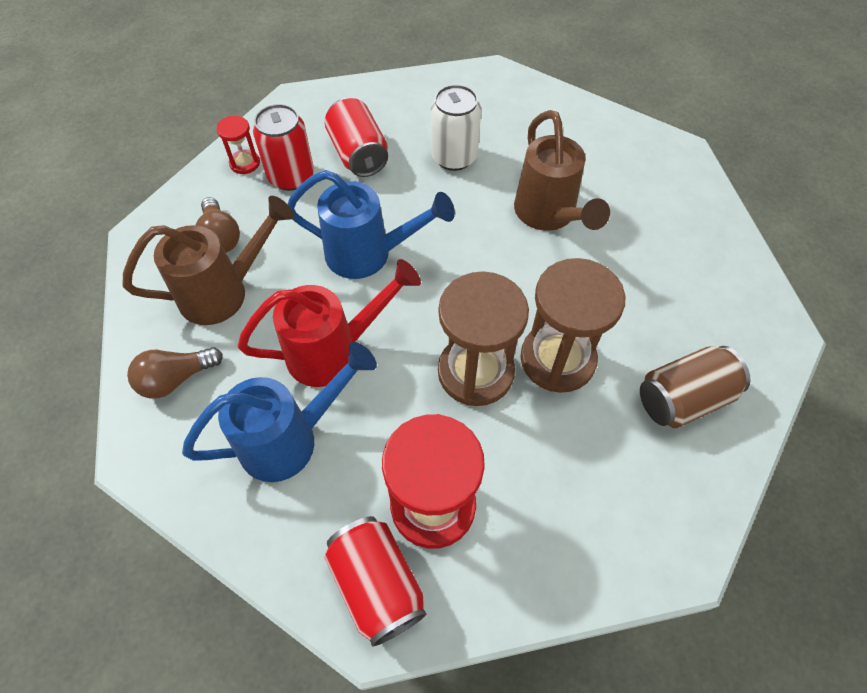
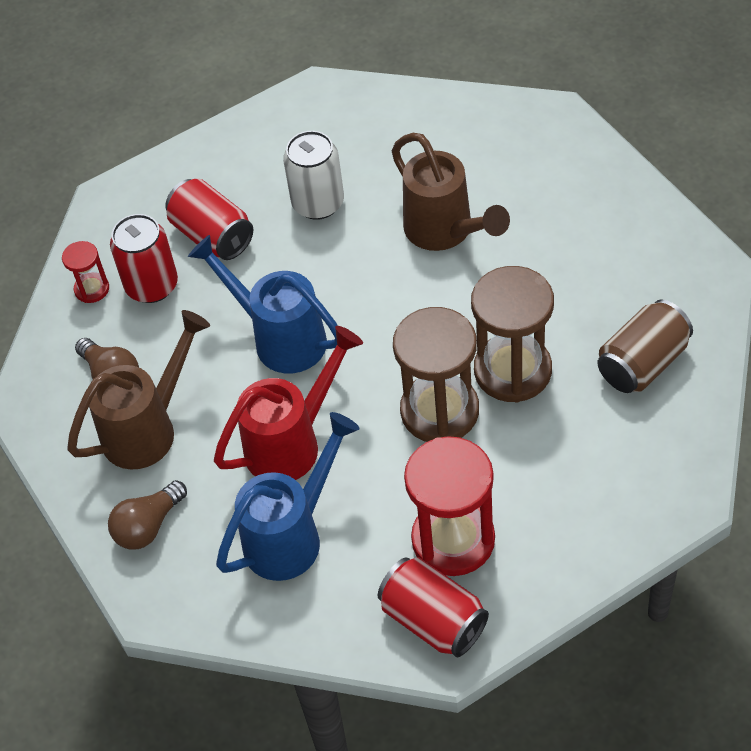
camera: 15 degrees left, 5 degrees down
(369, 254) = (279, 337): blue watering can -> blue watering can turned 135 degrees counterclockwise

